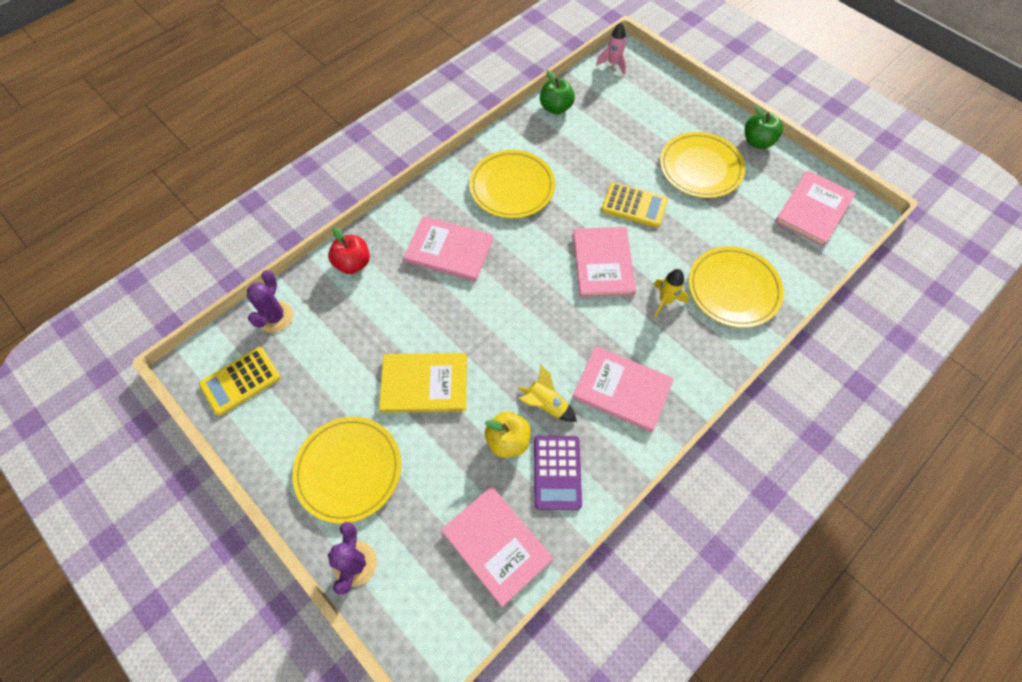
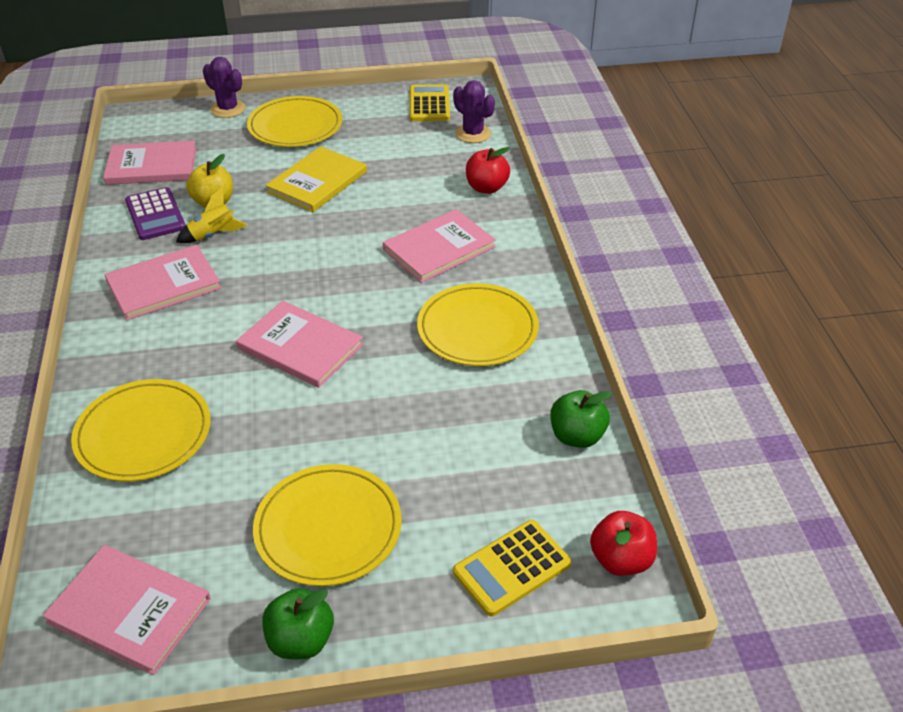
camera: 125 degrees right, 20 degrees down
(557, 472) = (155, 215): purple calculator -> purple calculator turned 150 degrees counterclockwise
(613, 64) = (621, 560): pink rocket -> red apple
(634, 205) = (343, 418): yellow calculator -> yellow calculator (512, 568)
(665, 301) = (202, 367): yellow rocket -> none
(813, 210) = (129, 610): pink book -> pink book turned 45 degrees counterclockwise

